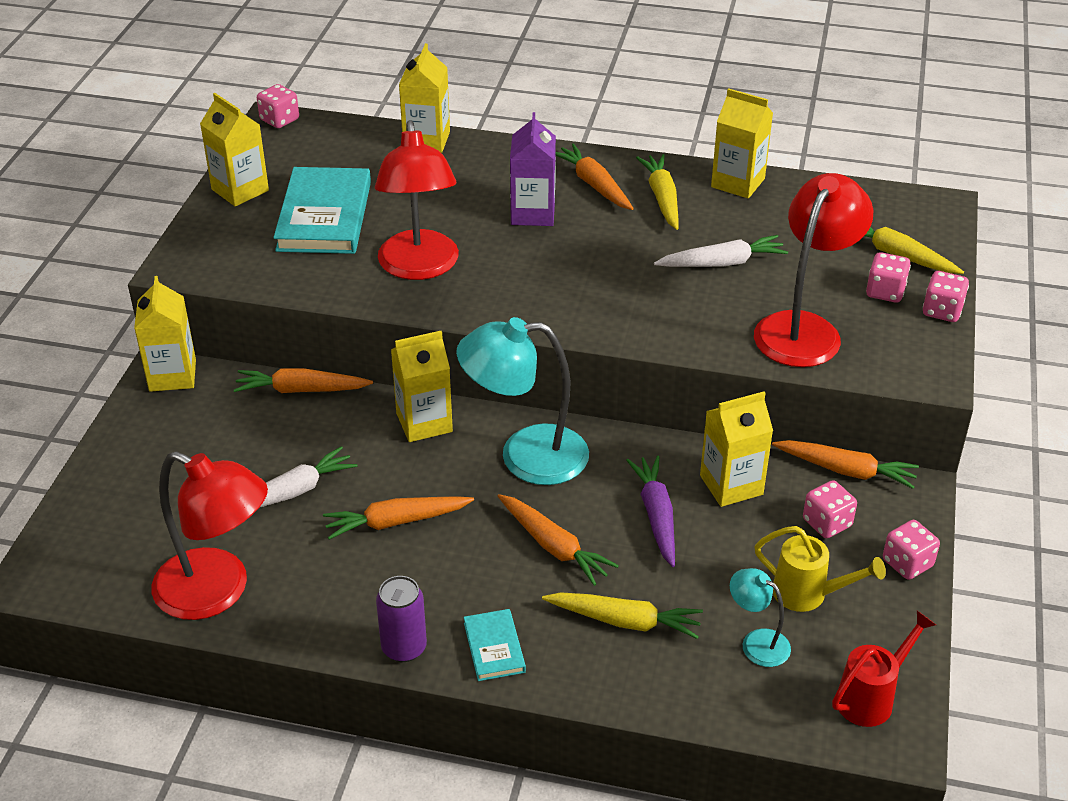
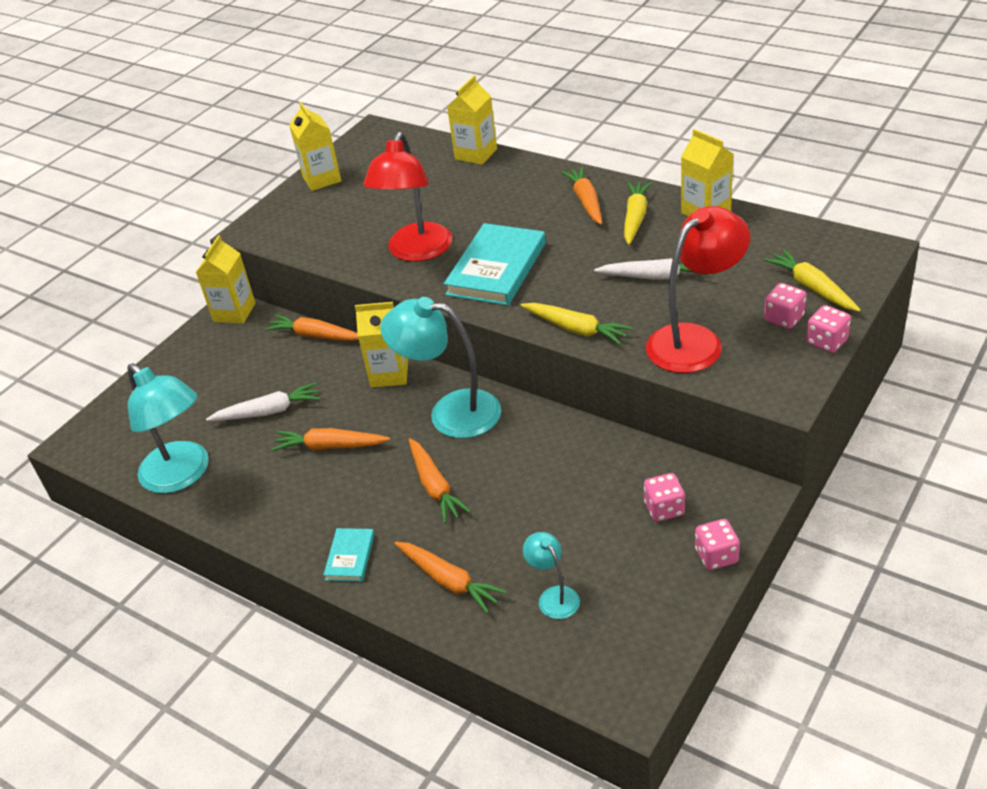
camera: 25 degrees right, 0 degrees up
(217, 592) = (182, 475): red lamp -> turquoise lamp
(279, 120) = (378, 129): pink dice -> none
(324, 216) = (370, 205): turquoise book -> turquoise book (496, 269)
(404, 648) = (286, 543): purple can -> none
(533, 213) = (525, 219): purple carton -> none
(625, 621) = (458, 557): yellow carrot -> yellow carrot (576, 329)
(656, 515) = (527, 477): purple carrot -> none
(731, 485) = (600, 463): yellow carton -> none
(808, 594) = (617, 565): yellow watering can -> none
(846, 470) = (704, 467): orange carrot -> orange carrot (449, 581)
(871, 697) = (625, 663): red watering can -> none

